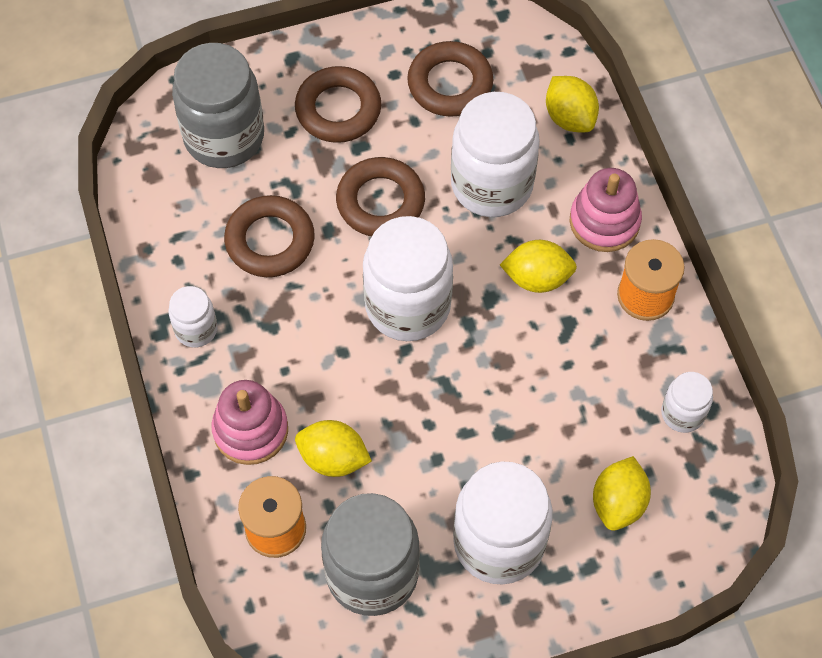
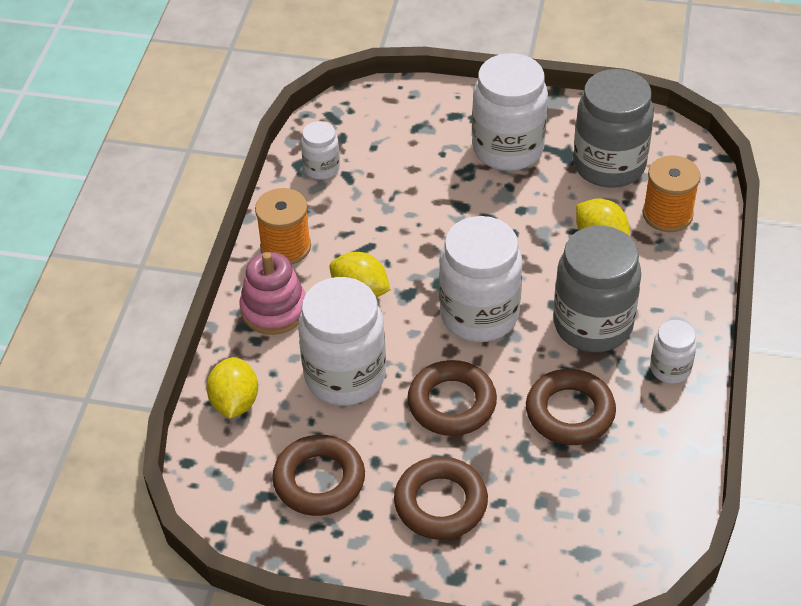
camera: 150 degrees left, 15 degrees down
(224, 137) = (566, 525): grey jar -> grey jar (592, 325)
(250, 430) = (657, 281): pink stacking toy -> none
(618, 503) = (408, 139): yellow lemon -> none

